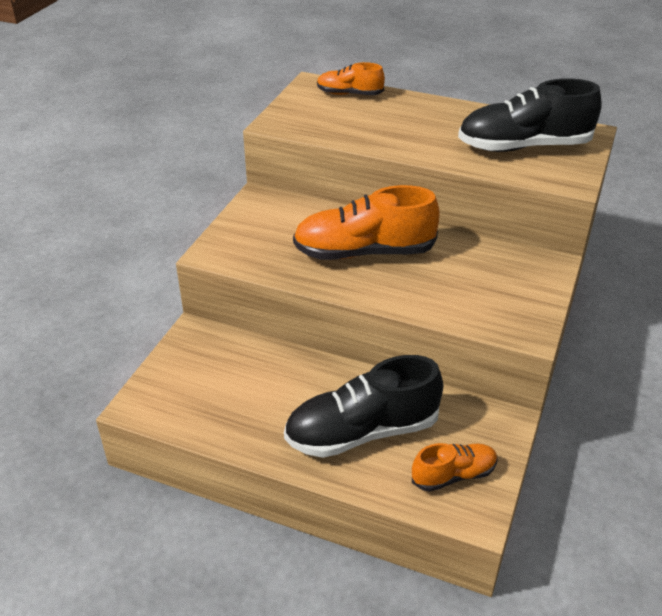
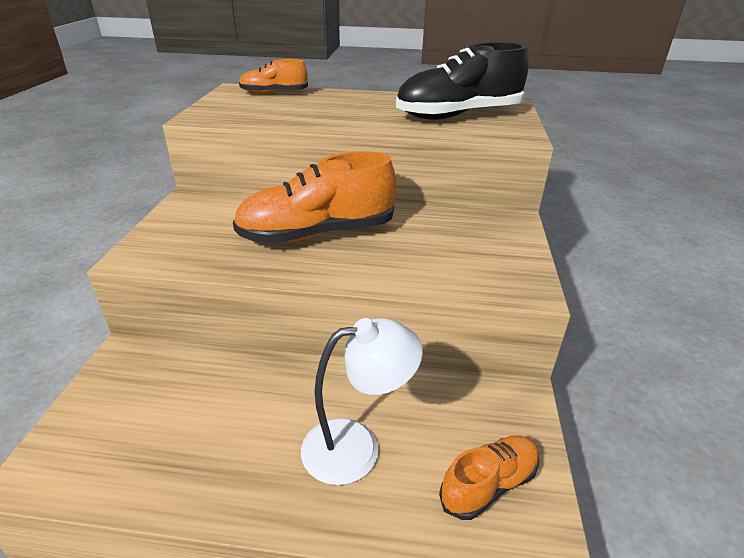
camera: 15 degrees left, 5 degrees down
(362, 432) = (357, 446): black shoe -> white lamp

